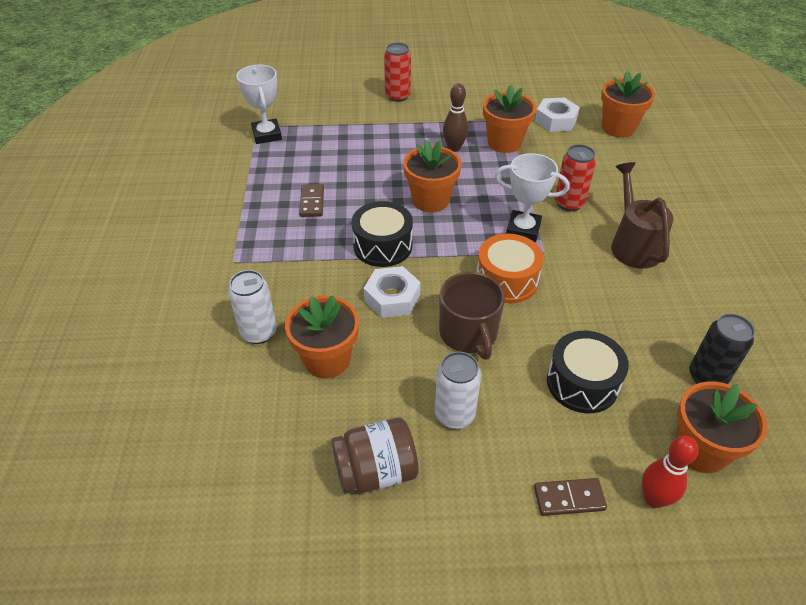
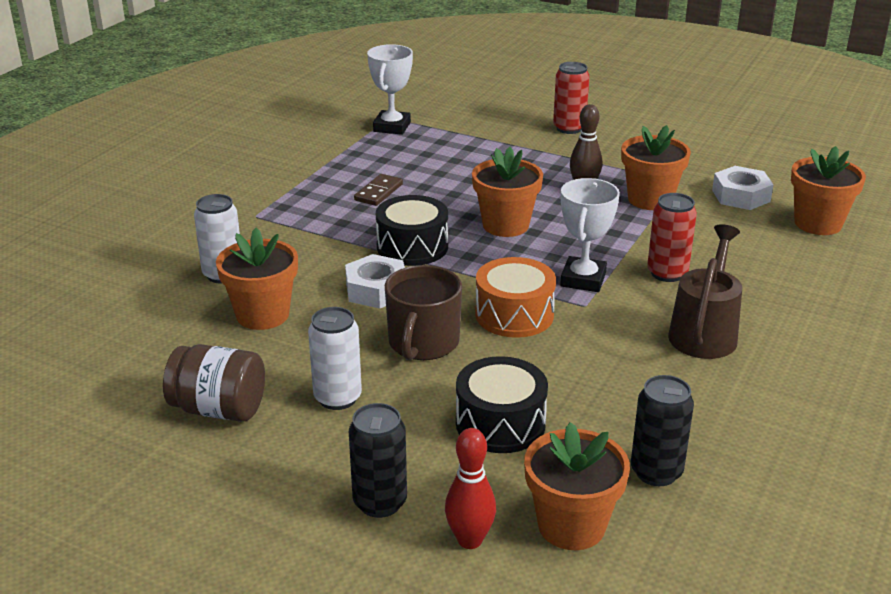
camera: 30 degrees right, 15 degrees down
(523, 229) = (583, 279): white trophy -> white trophy turned 60 degrees clockwise
(569, 498) = (380, 502): brown domino -> black can

